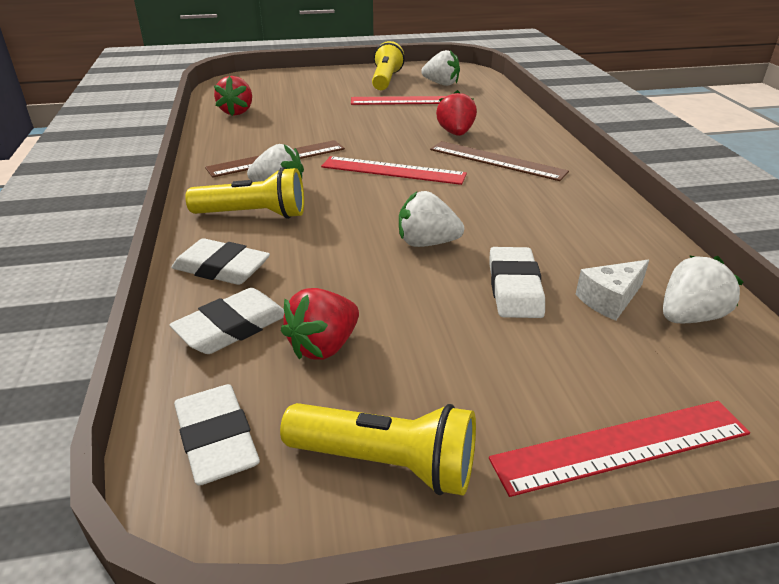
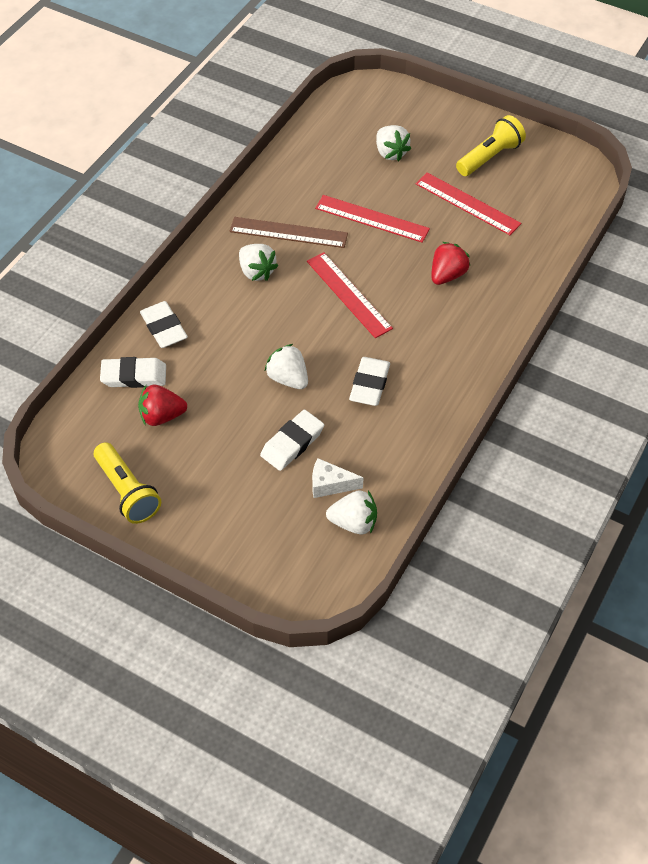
camera: 40 degrees right, 20 degrees up
(217, 440) = (78, 436): white eraser -> white eraser (369, 384)
(237, 112) = (318, 147): red strawberry -> none
(254, 215) = (220, 289): yellow flashlight -> none
(441, 84) = (531, 191): white strawberry -> white strawberry (390, 153)
(496, 160) = (433, 327): brown ruler -> none
(621, 446) = (222, 552): red ruler -> red ruler (372, 219)

